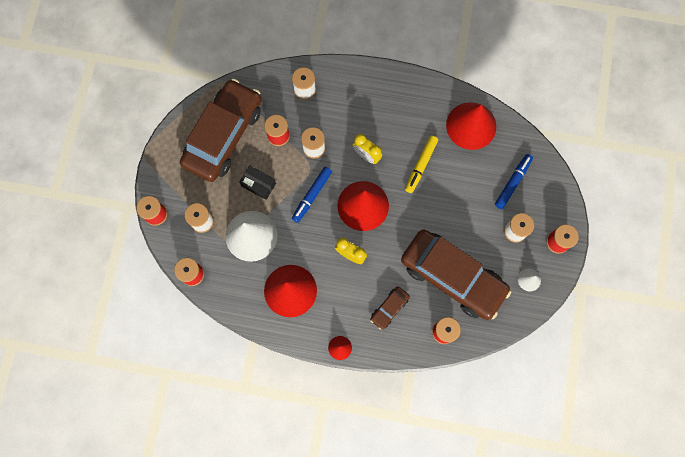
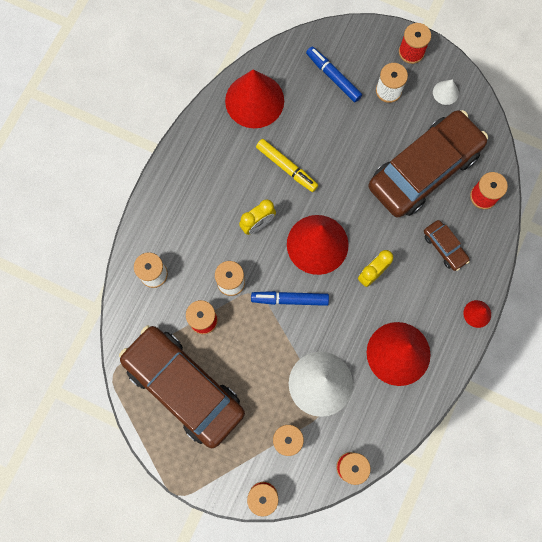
camera: 75 degrees left, 0 degrees up
(258, 185) = (259, 359): black box -> none
(312, 195) = (290, 299): blue marker -> blue marker turned 135 degrees clockwise

